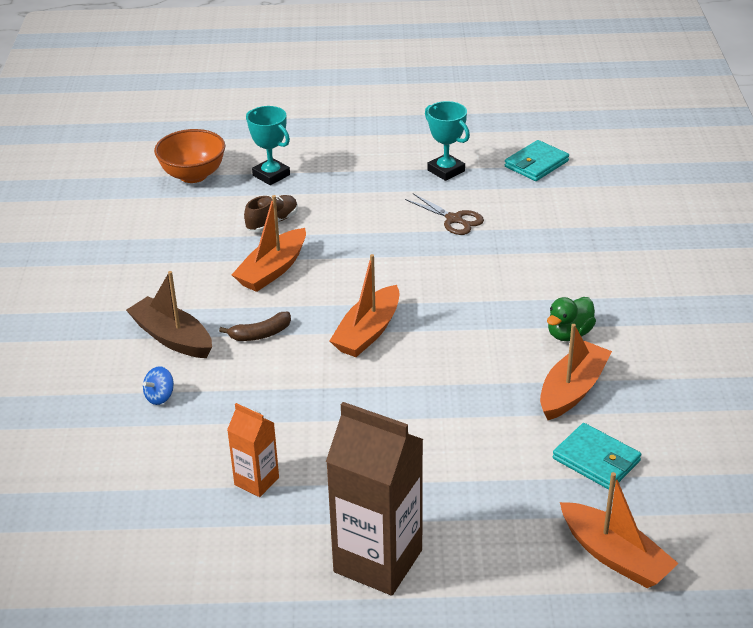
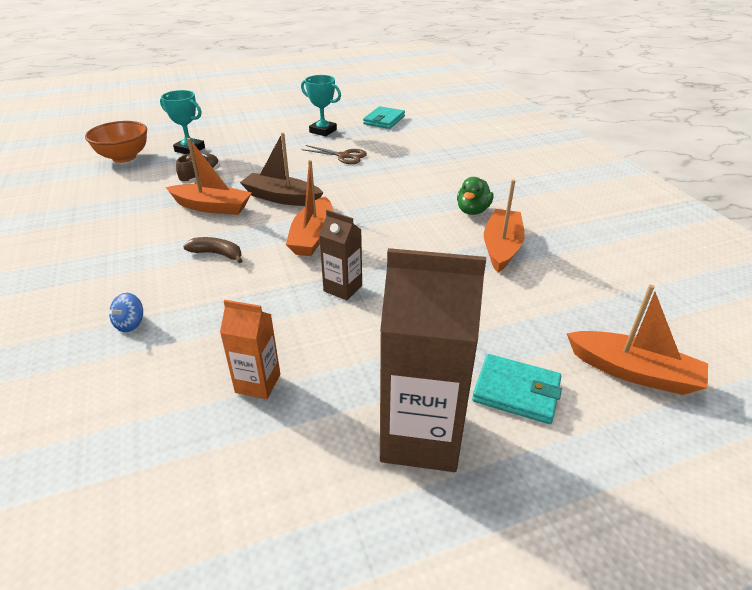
camera: 20 degrees left, 0 degrees up
(172, 338) = (132, 271): brown boat -> brown boat (281, 198)
(260, 334) = (217, 254): brown banana -> brown banana turned 120 degrees counterclockwise
(272, 270) = (212, 207): orange boat -> orange boat turned 90 degrees counterclockwise
(373, 403) = (343, 288): none -> brown carton
(596, 460) = (557, 294): turquoise wallet -> turquoise wallet (516, 391)

